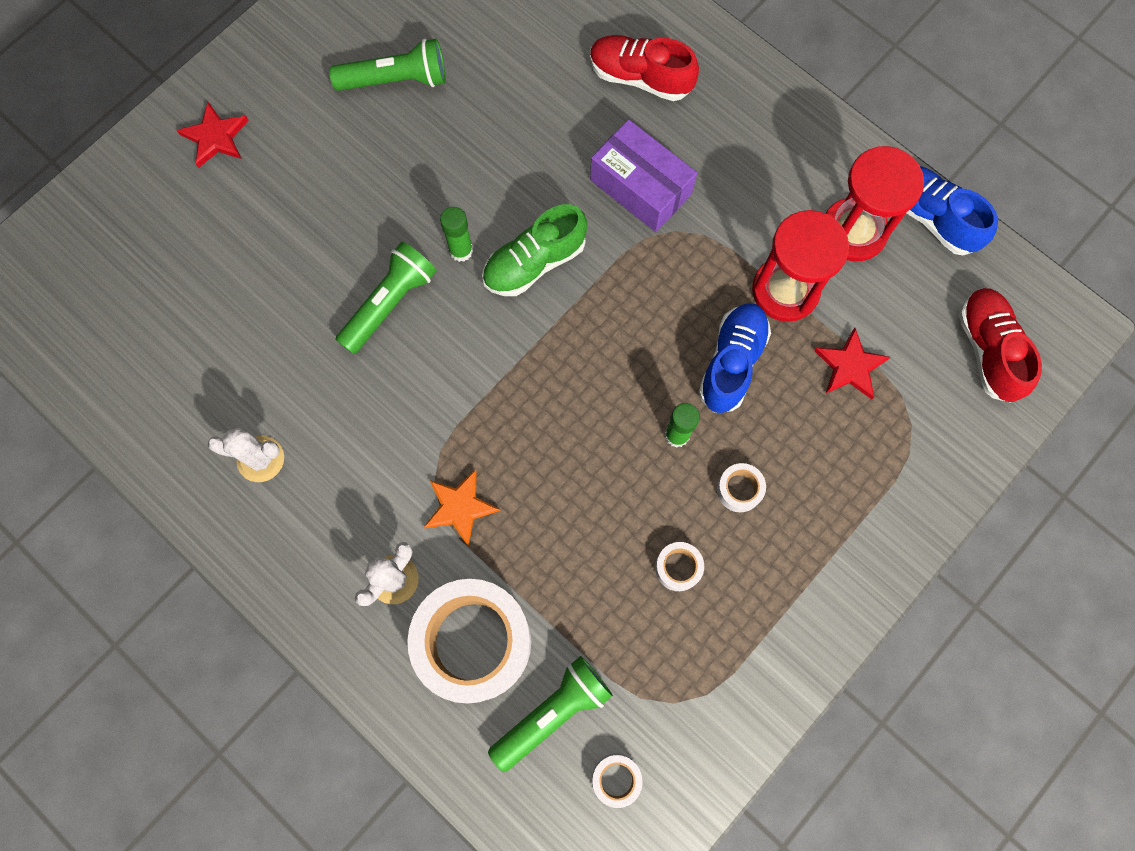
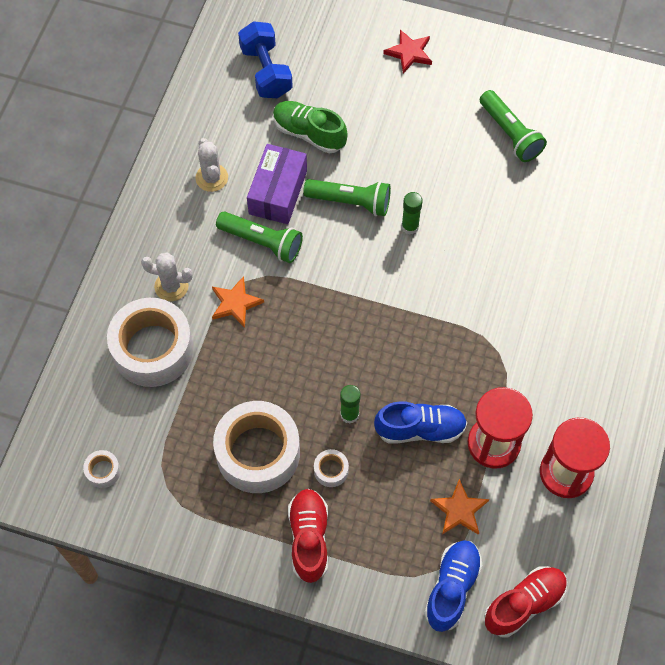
camera: 65 degrees right, 10 degrees down
(139, 320) = (266, 71): none -> blue dumbbell
(534, 263) = (425, 274): green shoe -> green shoe (309, 133)
(552, 712) = (128, 415): green flashlight -> green flashlight (262, 242)
(640, 77) = (603, 281): red shoe -> red shoe (309, 538)
(640, 187) = (519, 316): purple box -> purple box (278, 192)
(678, 567) = (258, 453): white tape -> white tape, size x2.44
(850, 366) = (459, 510): red star -> orange star
(931, 217) = (609, 523): blue shoe -> blue shoe (452, 588)

